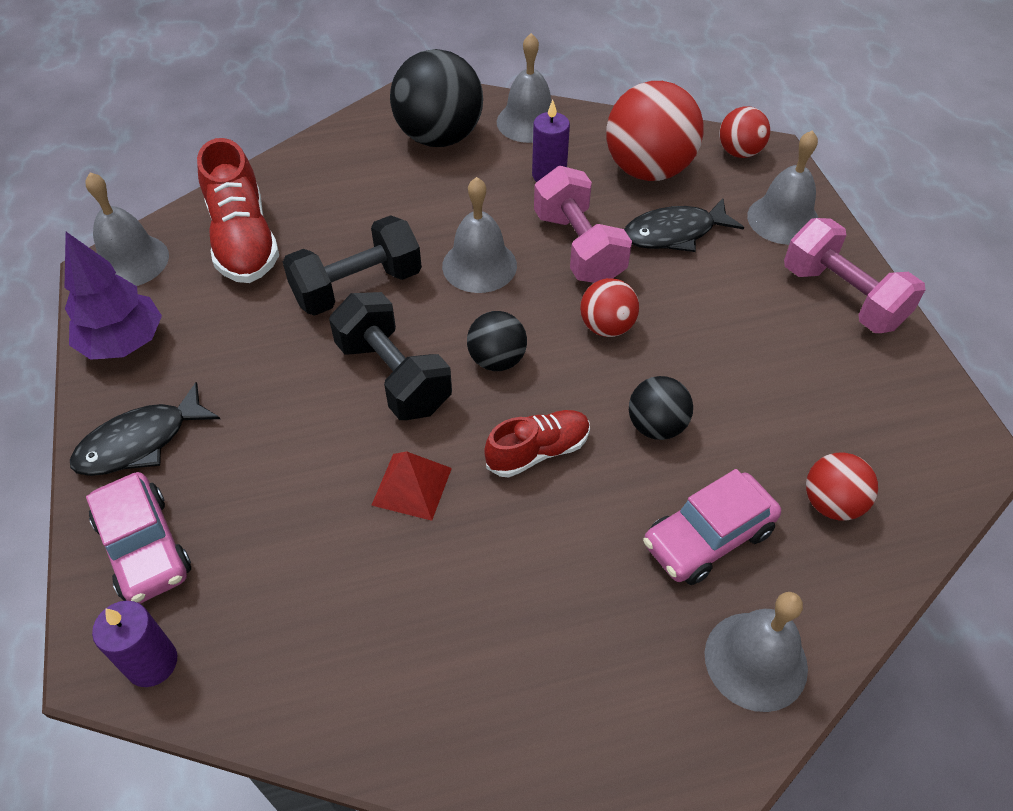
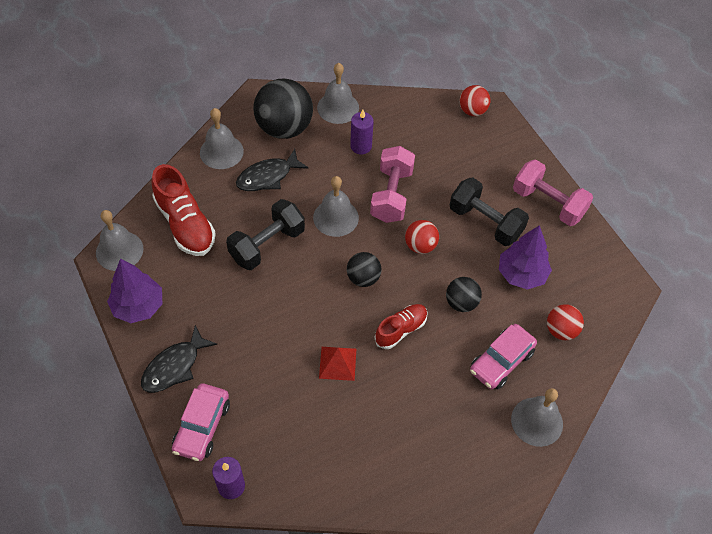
camera: 15 degrees left, 5 degrees up
(144, 548) = (202, 426): pink car -> pink car turned 60 degrees clockwise
(394, 376) = (307, 299): black dumbbell -> black dumbbell (485, 222)
(579, 247) = (391, 195): pink dumbbell -> pink dumbbell turned 45 degrees clockwise
(648, 170) = (420, 132): red ball -> none
(674, 233) = (445, 176): black fish -> black fish (268, 177)
(774, 398) = (521, 274): none -> purple tree
(783, 219) = (507, 155): grey bell -> grey bell (221, 151)

